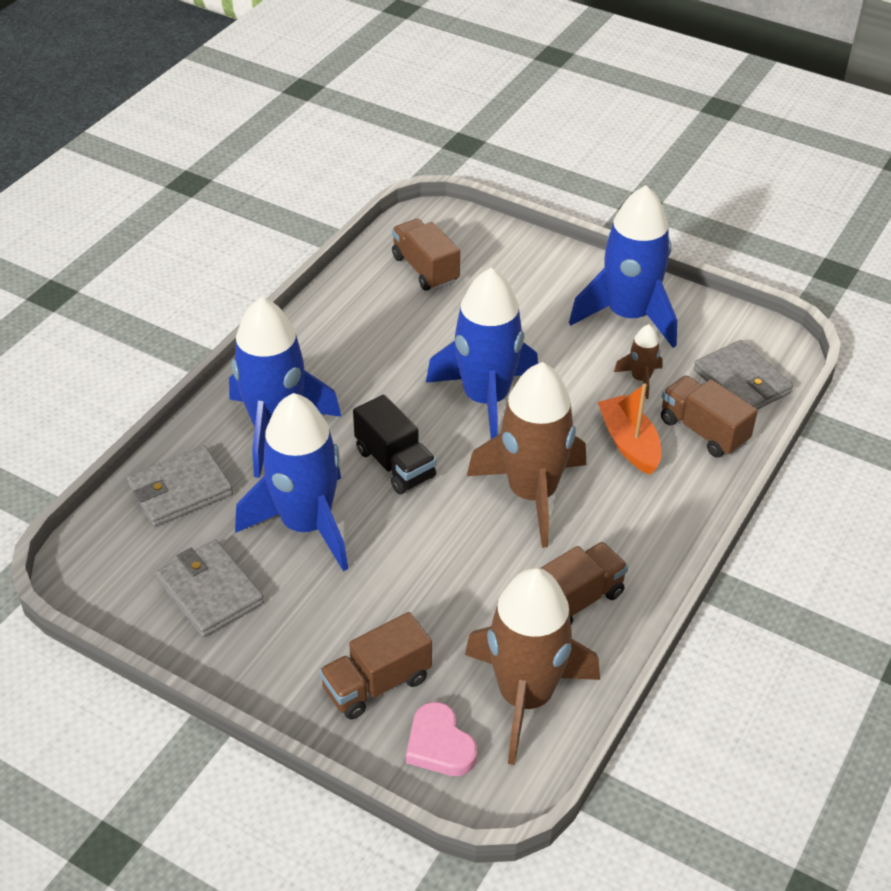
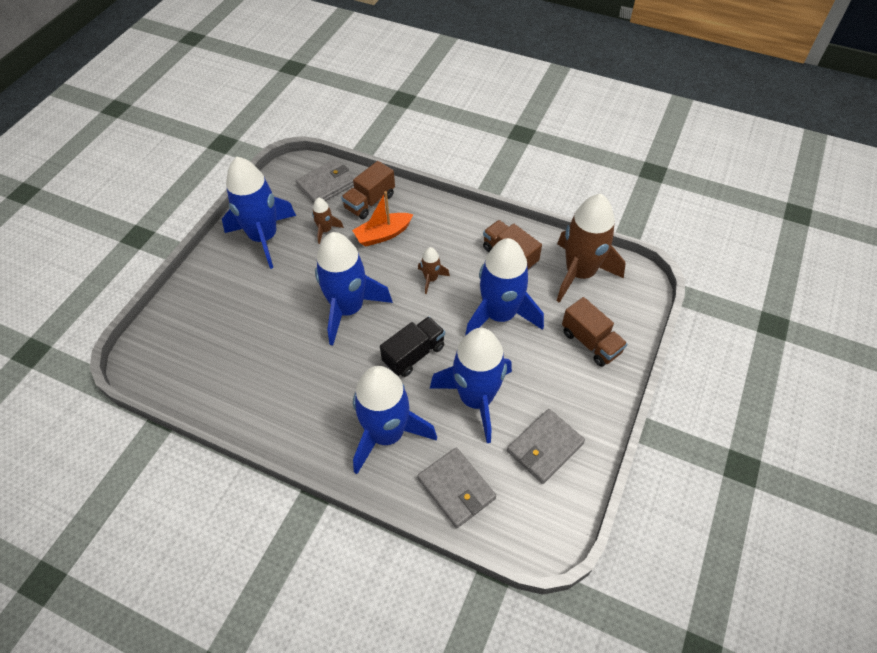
camera: 95 degrees left, 10 degrees up
(425, 269) = (204, 359): brown truck -> none
(439, 745) = (621, 308): pink heart -> none
(449, 570) = (499, 315): none -> blue rocket
(532, 493) = (431, 279): brown rocket -> brown rocket, size x0.44

